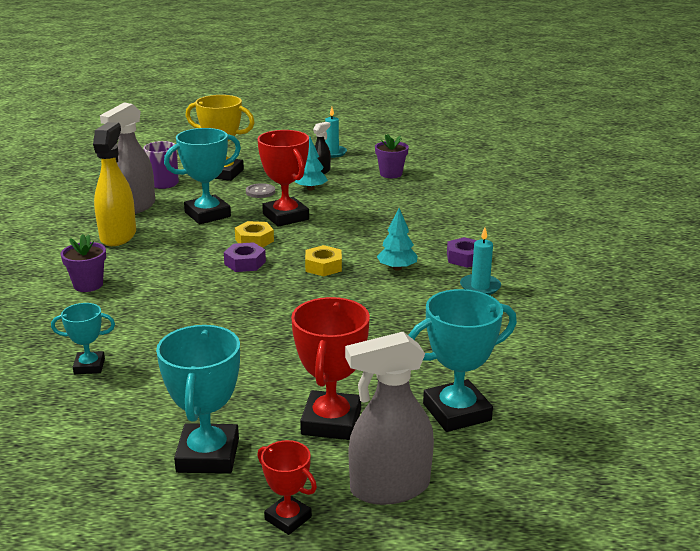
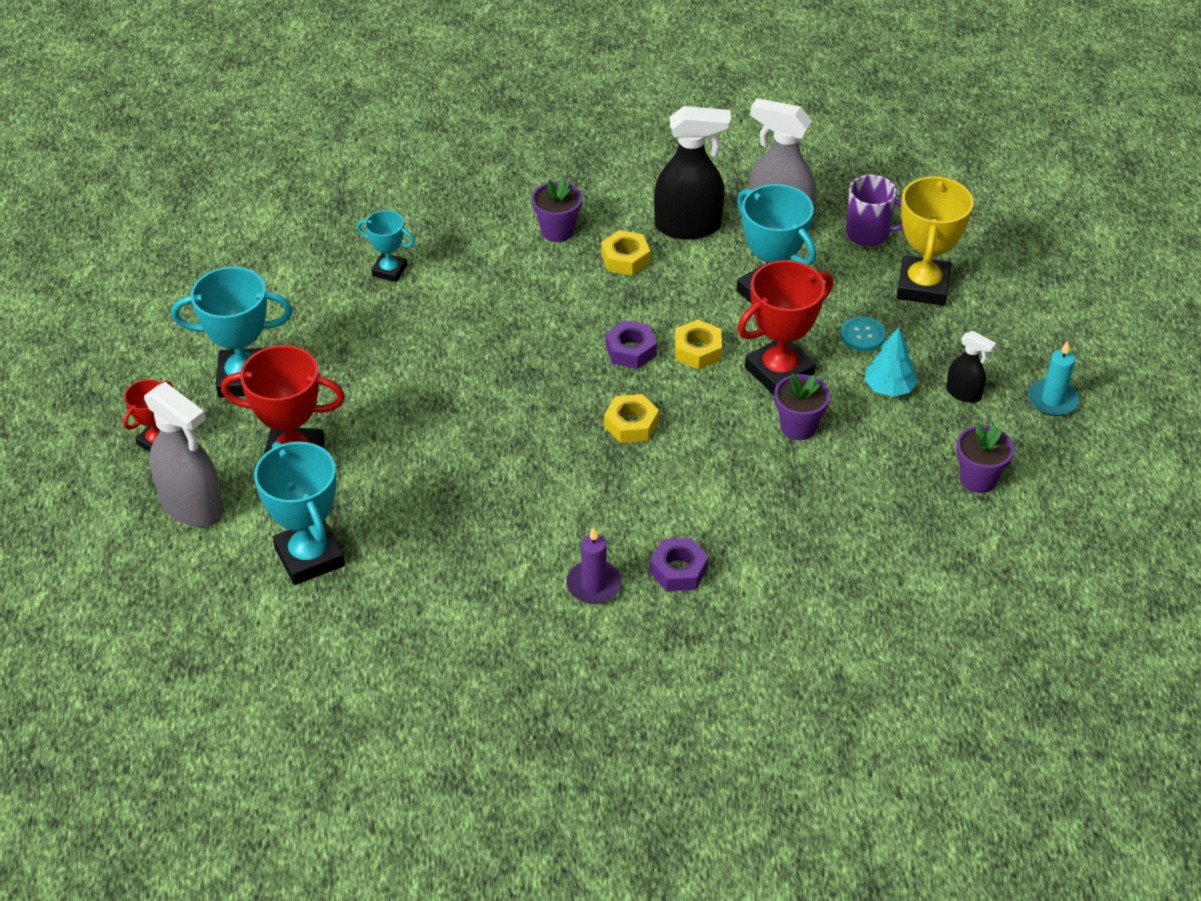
camera: 85 degrees right, 20 degrees up
(89, 366) = (389, 270): turquoise trophy -> turquoise trophy turned 60 degrees counterclockwise
(118, 236) = (688, 226): yellow spray bottle -> black spray bottle
(140, 260) = (625, 259): none -> yellow nut
(260, 192) = (862, 335): grey button -> turquoise button
(338, 215) = (798, 427): none -> purple flower pot
(389, 488) = (192, 506): grey spray bottle -> grey spray bottle turned 150 degrees clockwise
(397, 268) = (636, 498): turquoise tree -> none
(480, 287) = (593, 585): turquoise candle -> purple candle

